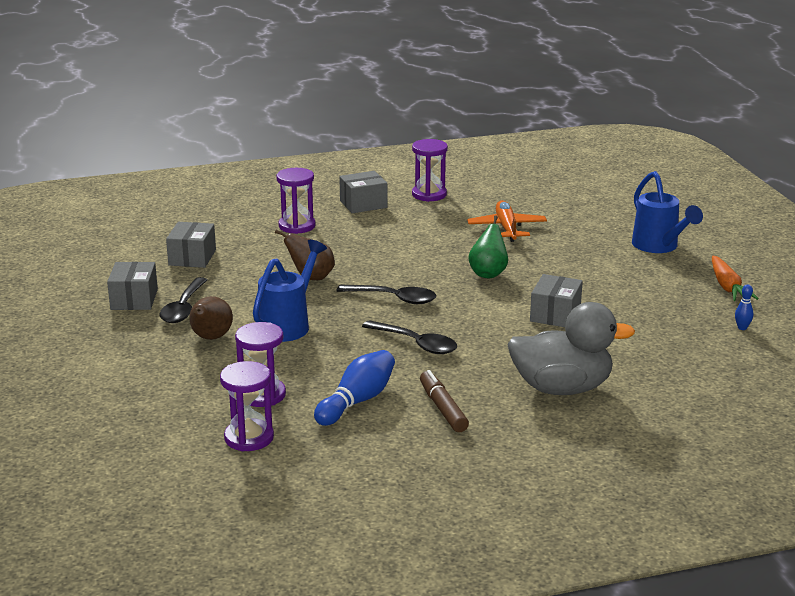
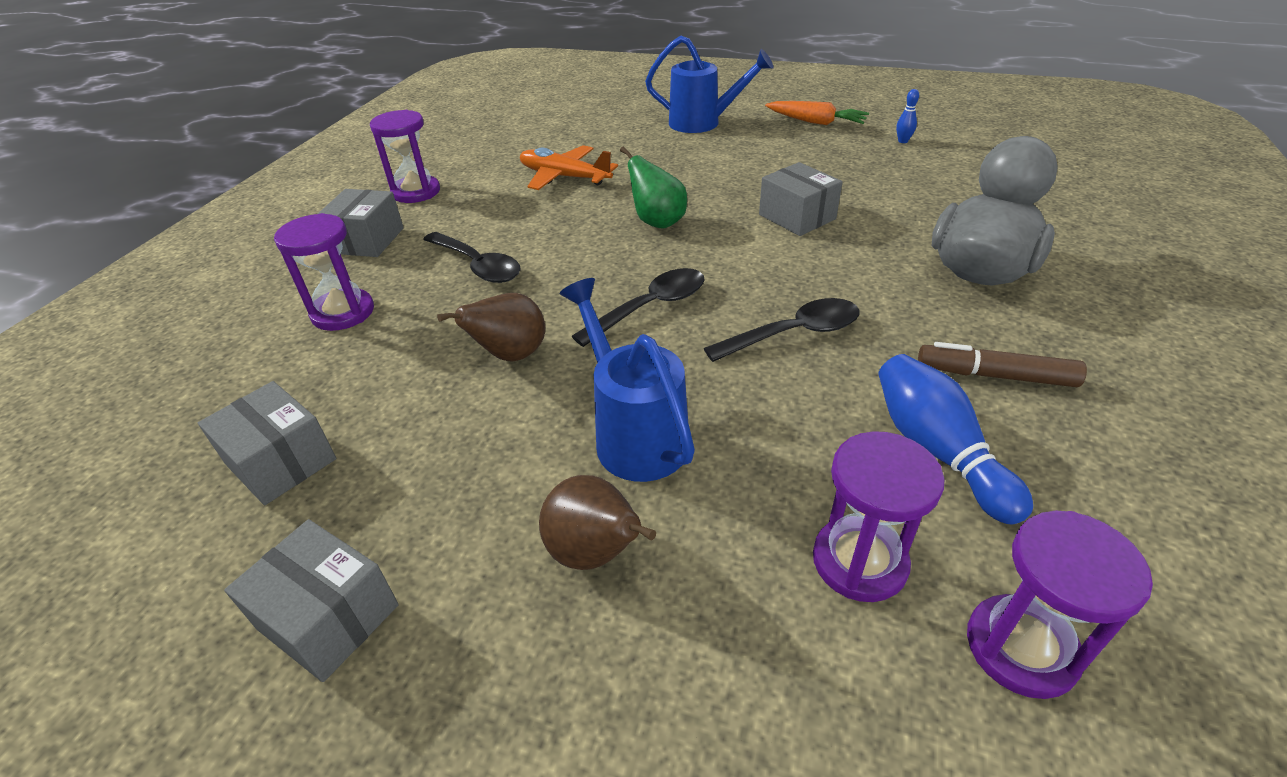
camera: 55 degrees left, 15 degrees up
(183, 308) = (447, 549): black spoon -> black spoon (478, 266)

